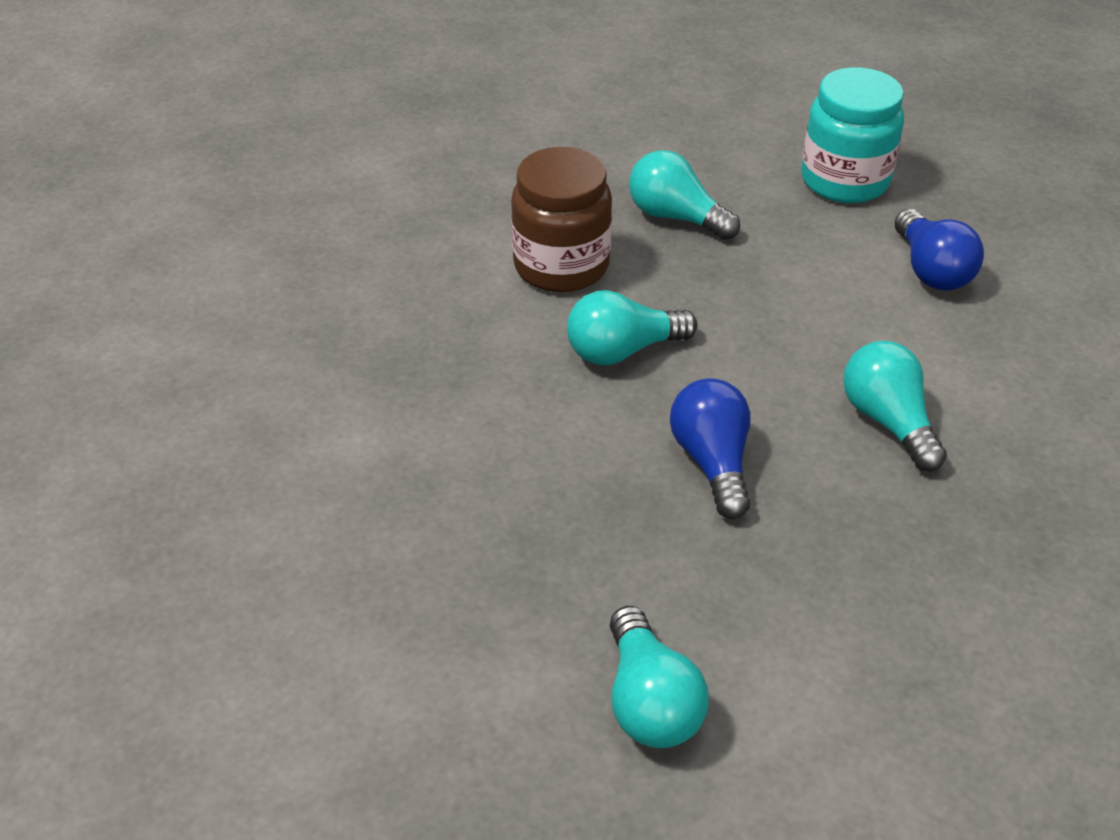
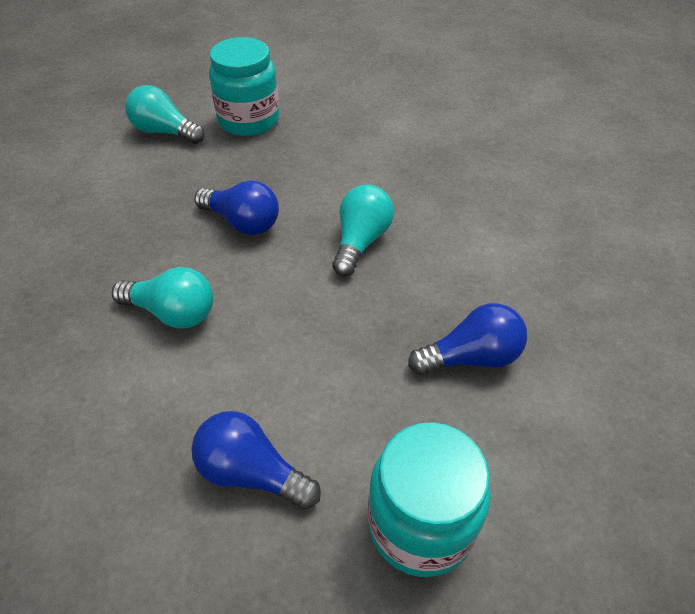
camera: 130 degrees right, 5 degrees up
(510, 615) = (249, 120): none -> turquoise jar
(561, 266) = (468, 262): brown jar -> none
(676, 217) = (471, 357): turquoise light bulb -> blue light bulb

